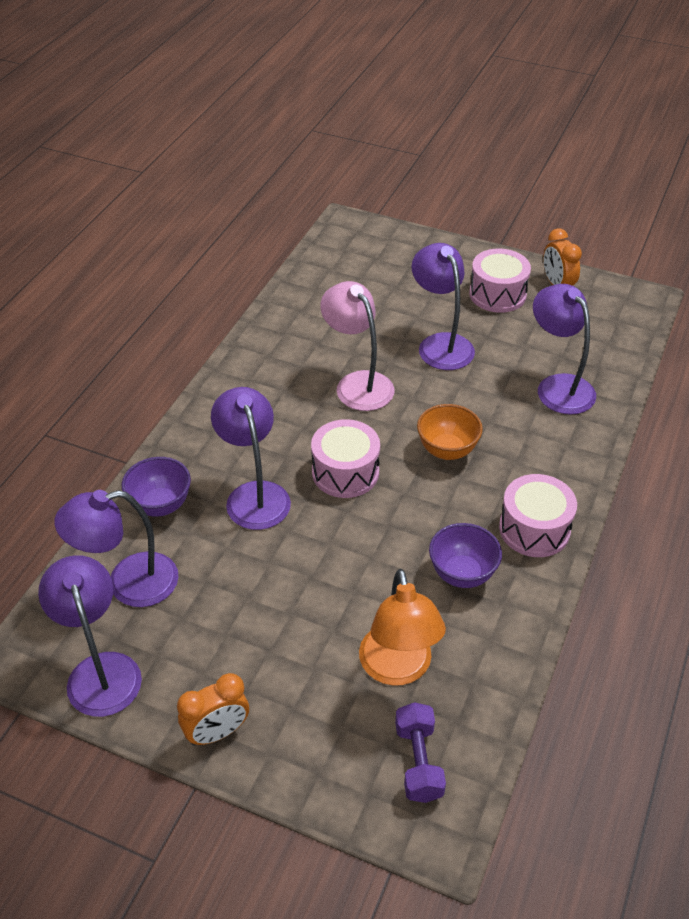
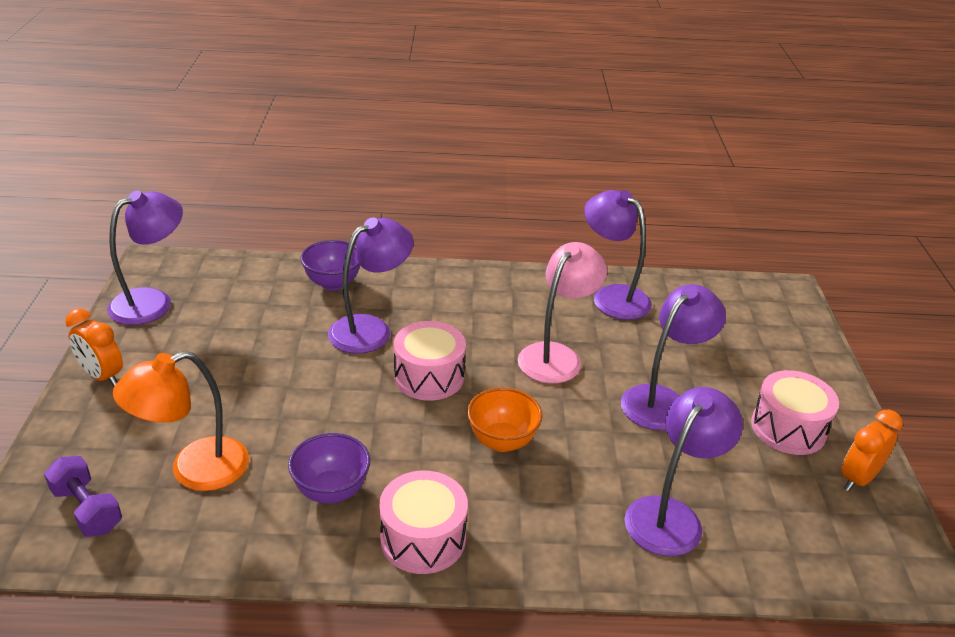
camera: 65 degrees right, 10 degrees down
(128, 583) = (243, 290): purple lamp -> purple lamp (612, 296)
(418, 762) = (87, 509): purple dumbbell -> purple dumbbell turned 75 degrees clockwise

